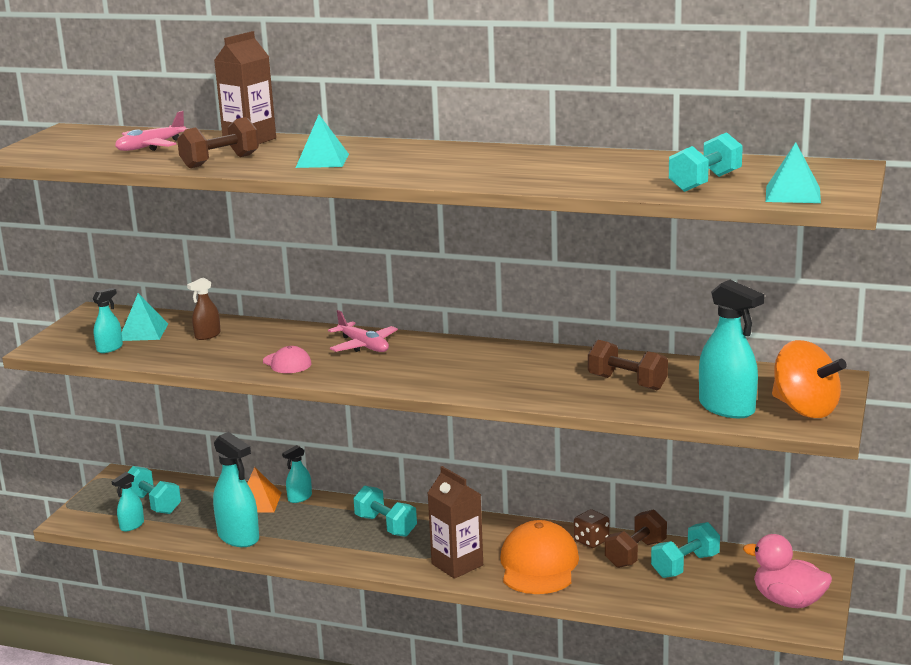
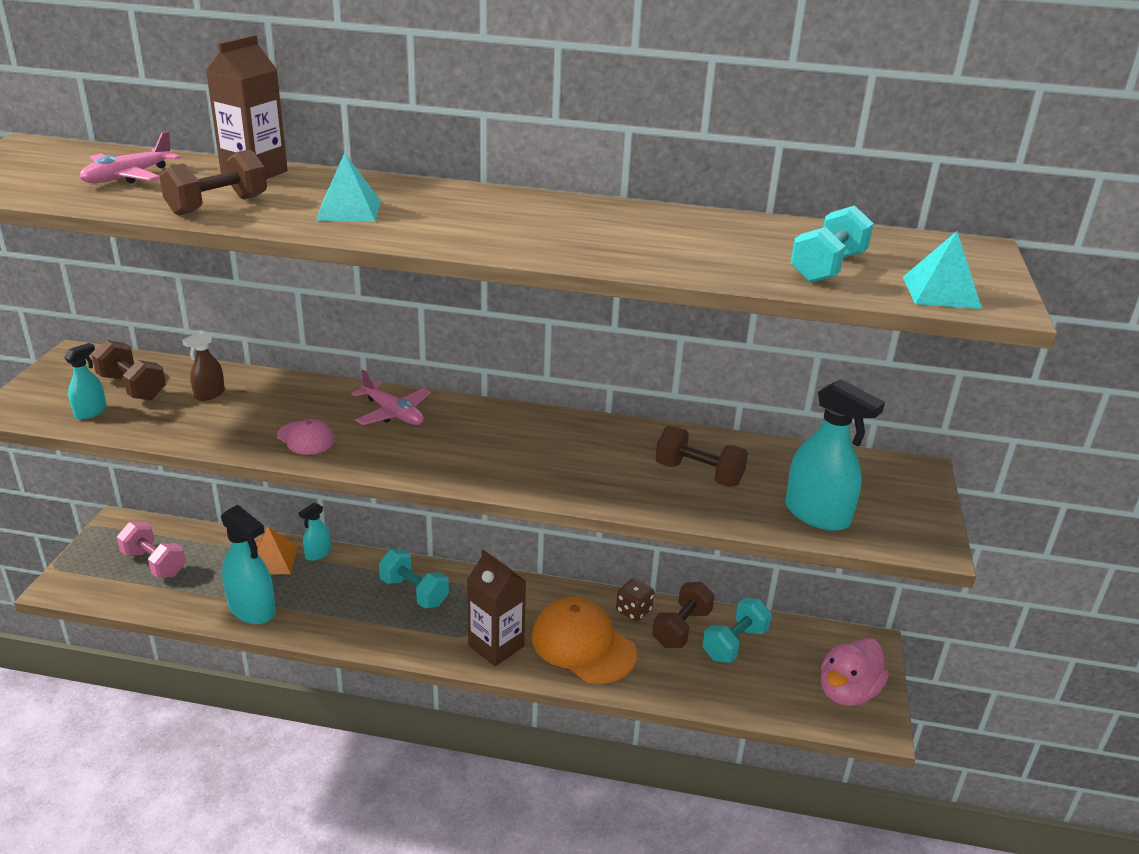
camera: 10 degrees left, 10 degrees up
(132, 525) = (129, 594): turquoise spray bottle -> none
(143, 332) = (132, 387): turquoise pyramid -> brown dumbbell
(153, 504) = (154, 563): turquoise dumbbell -> pink dumbbell
(538, 565) = (583, 645): orange cap -> orange cap turned 45 degrees counterclockwise
(788, 601) = (847, 692): pink duck -> pink duck turned 75 degrees counterclockwise
(805, 409) = (902, 517): orange spinning top -> none

